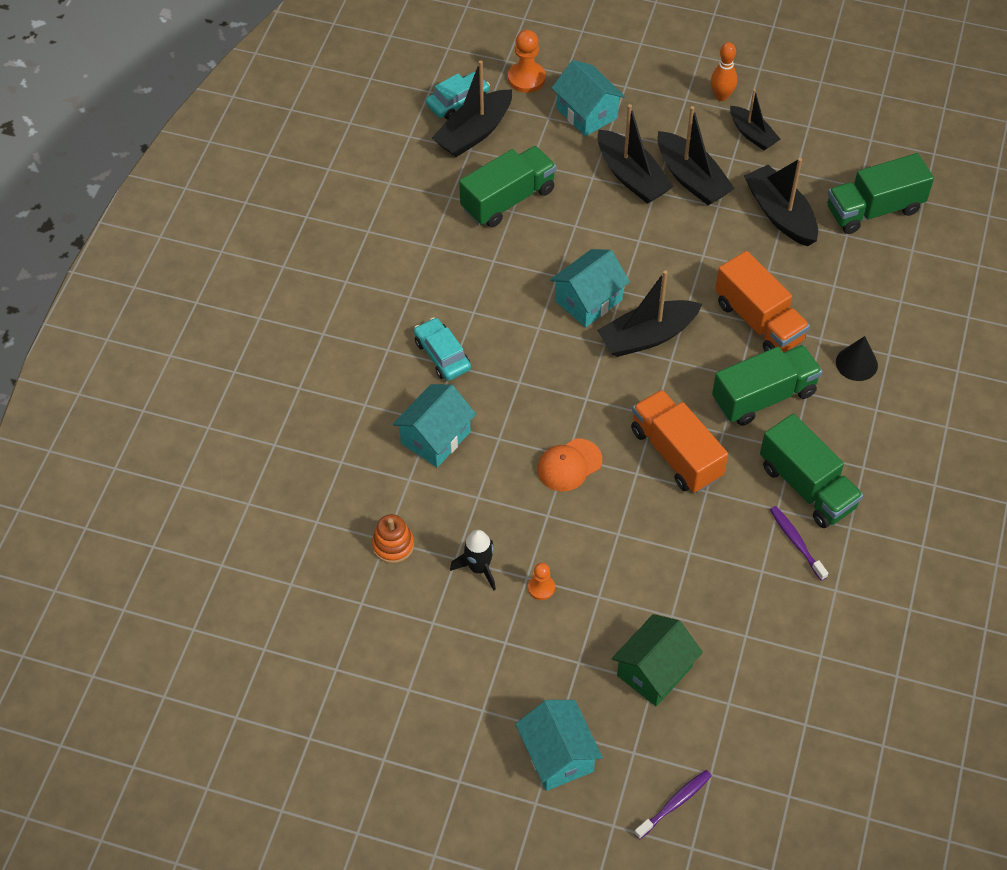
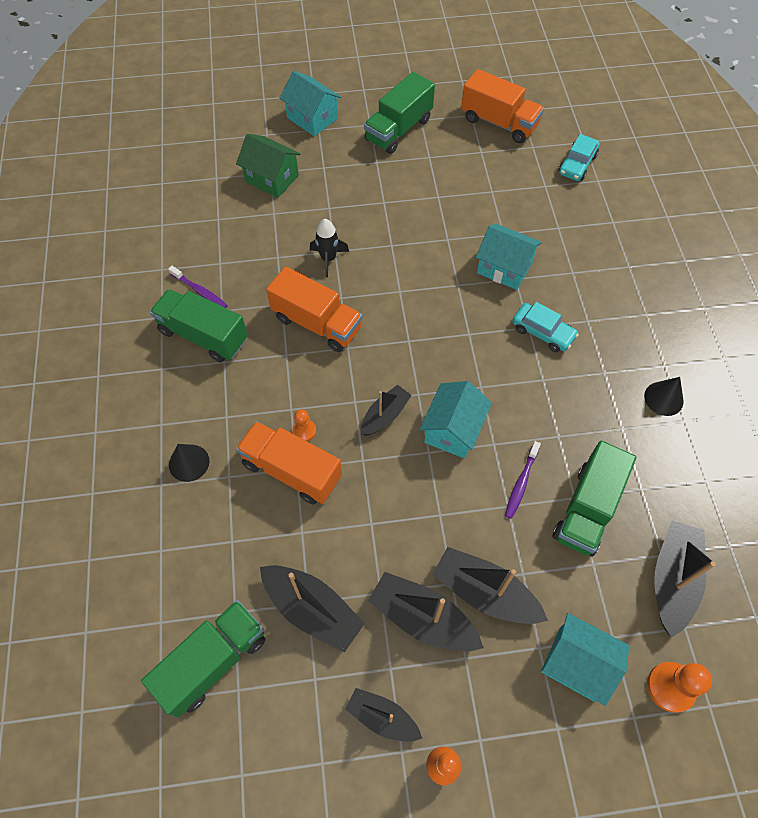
camera: 155 degrees right, 5 degrees up
(308, 640) = (499, 122): none -> orange truck
(371, 254) = (663, 398): none -> black cone
(393, 545) = (484, 189): orange stacking toy -> none
(435, 437) = (504, 268): turquoise house -> turquoise house turned 75 degrees counterclockwise
(458, 101) = (717, 616): turquoise car -> turquoise car (577, 164)
(479, 568) = (419, 196): black rocket -> black rocket (328, 259)
(541, 588) = (370, 199): orange pawn -> orange pawn (304, 431)
(569, 465) = (394, 284): orange cap -> none
(647, 336) = (385, 415): black boat -> black boat, size x0.63
(654, 671) = (272, 178): green house -> green house turned 75 degrees counterclockwise
(674, 804) = (231, 118): purple toothbrush -> purple toothbrush (521, 483)
(763, 396) = (263, 398): green truck -> green truck (398, 130)

